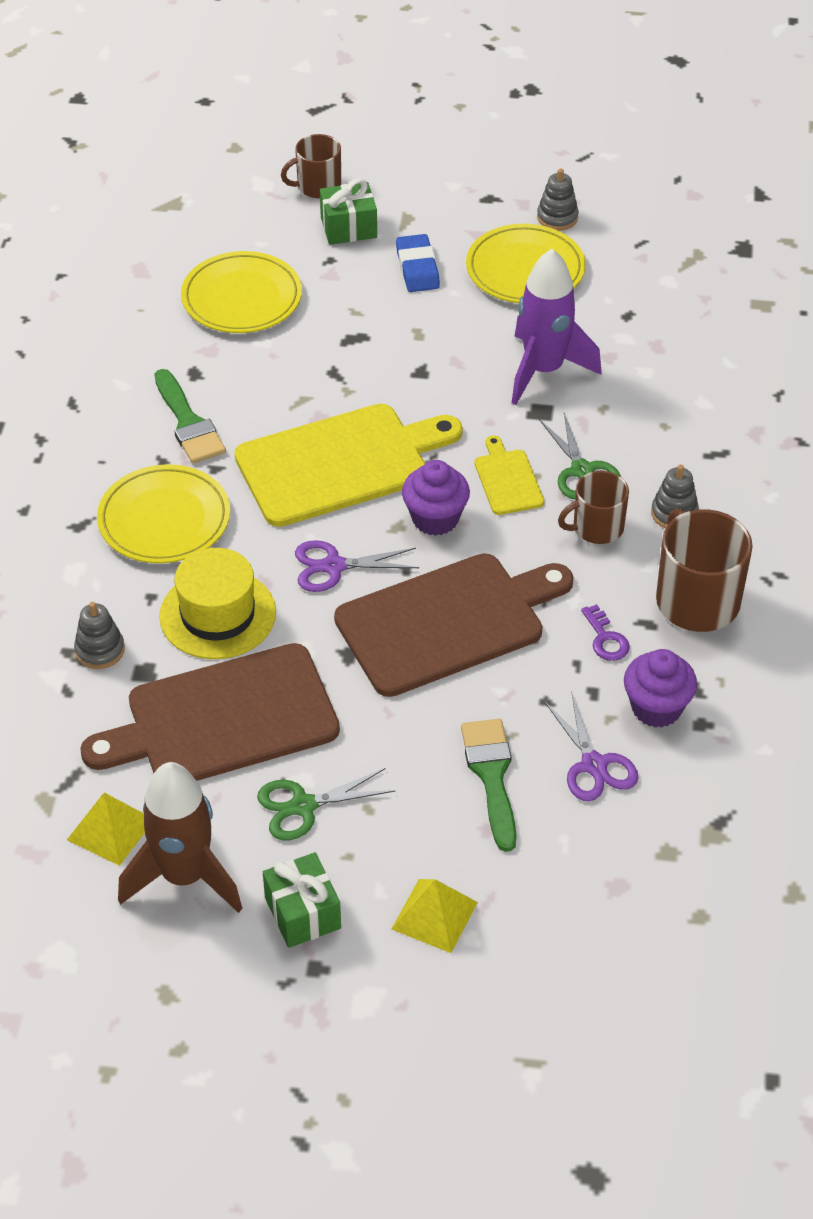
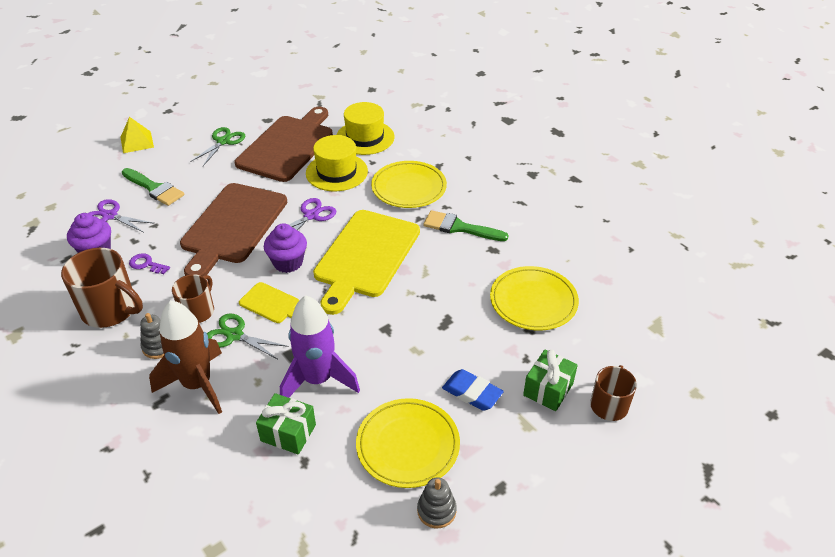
camera: 135 degrees right, 5 degrees down
(100, 650) = (365, 137): grey stacking toy -> yellow hat
(111, 829) = (286, 102): yellow pyramid -> none
(184, 876) = (243, 105): brown rocket -> brown rocket (197, 385)
(302, 913) = (189, 119): green gift -> green gift (288, 433)

